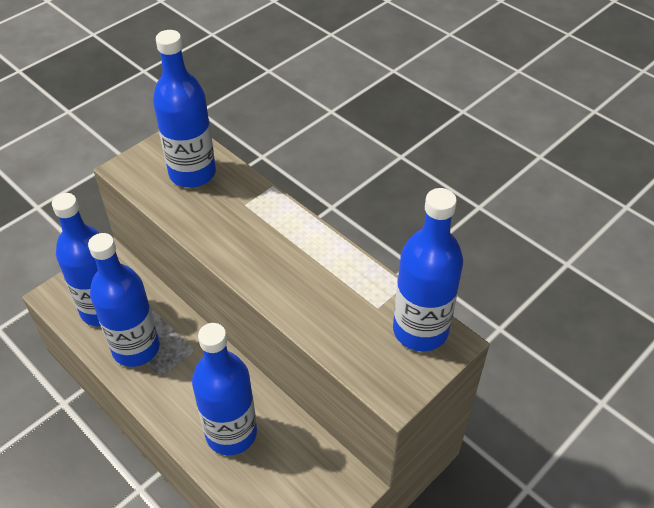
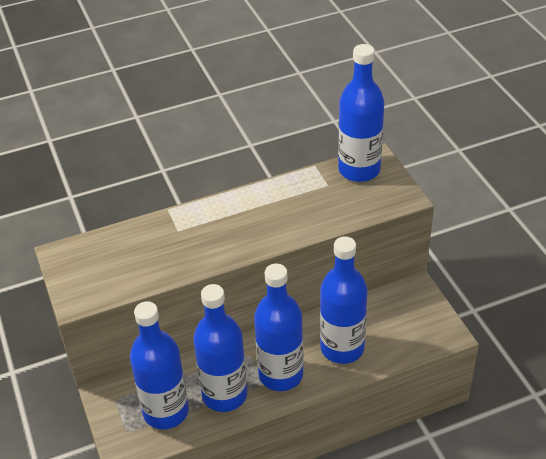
camera: 65 degrees left, 5 degrees down
(192, 173) = (117, 255): blue bottle -> blue bottle (281, 375)

